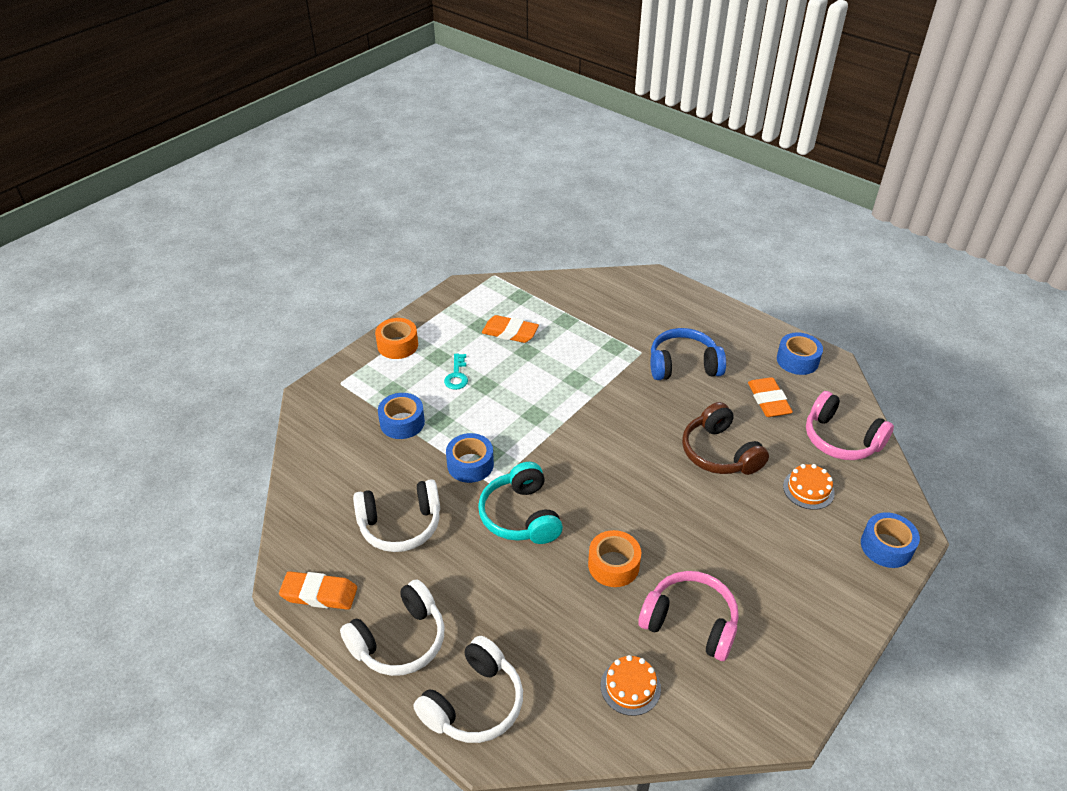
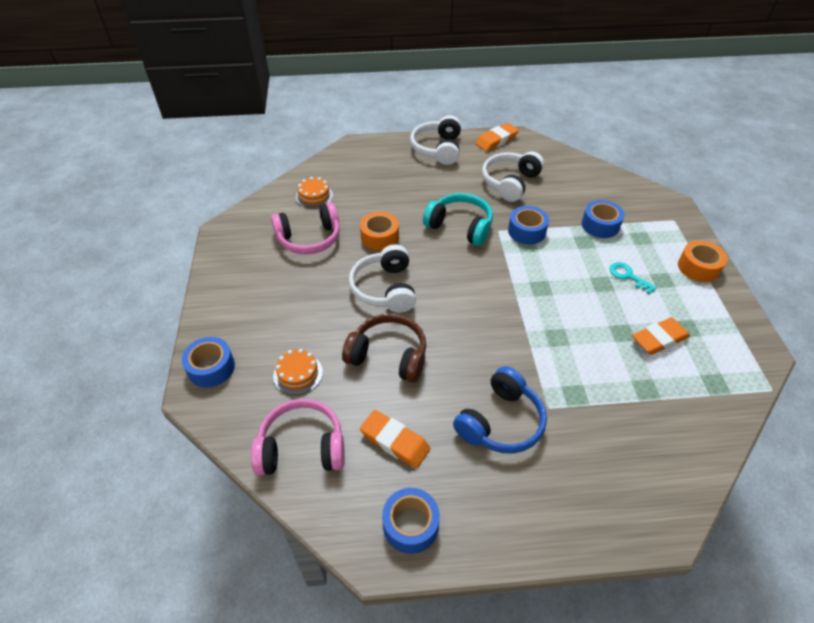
camera: 135 degrees right, 5 degrees up
(474, 703) = (377, 152): white headphones -> white headphones (385, 289)

